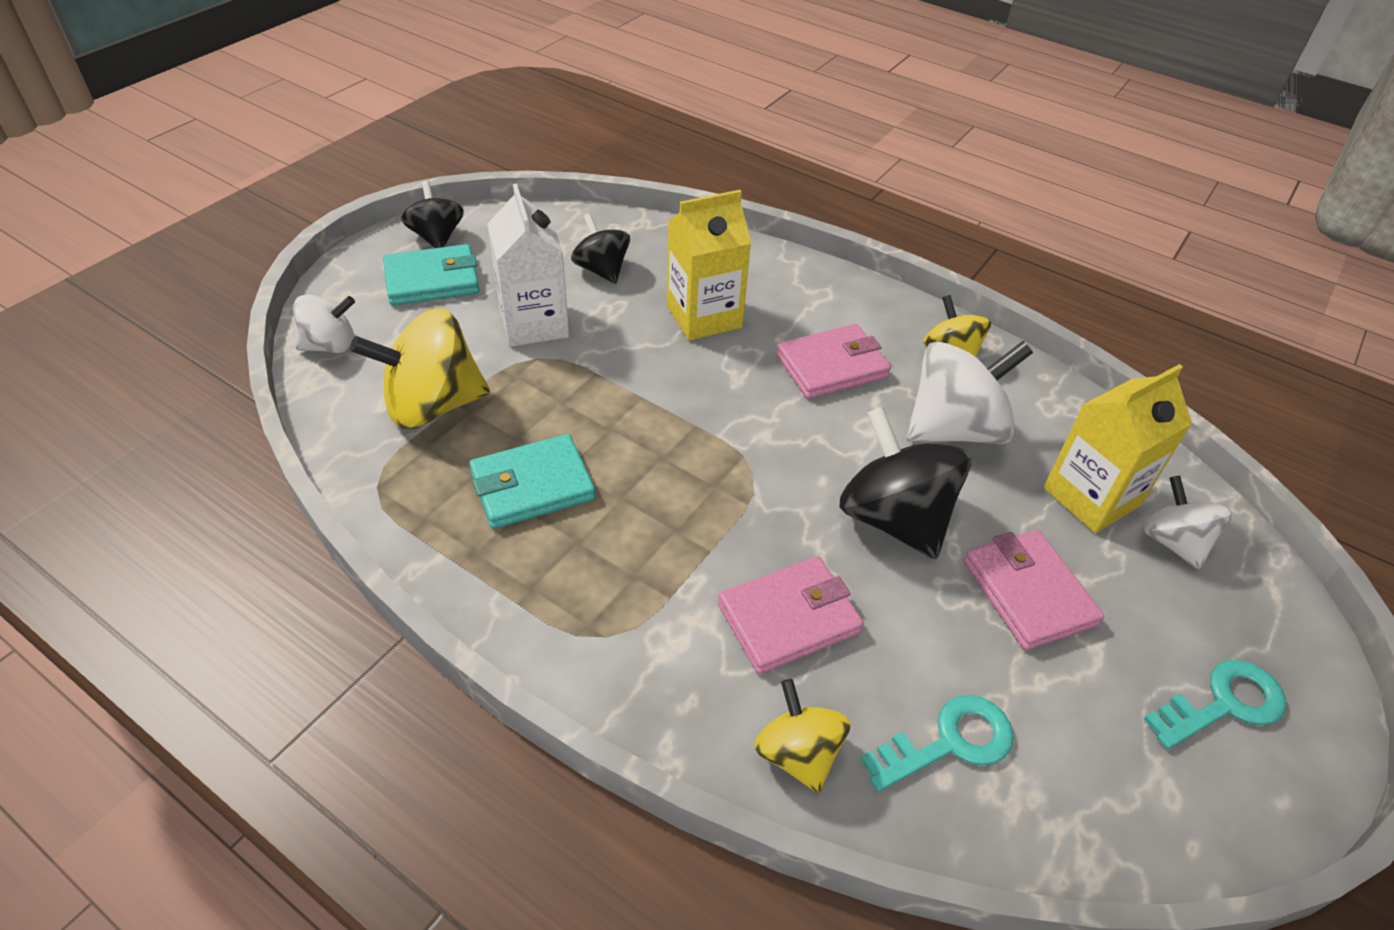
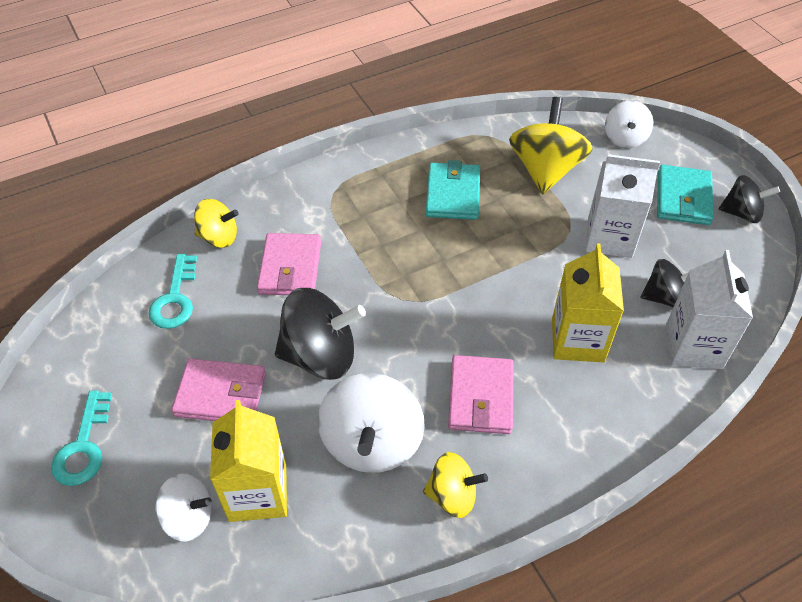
camera: 120 degrees right, 5 degrees up
(654, 243) = (693, 346): none -> white carton

